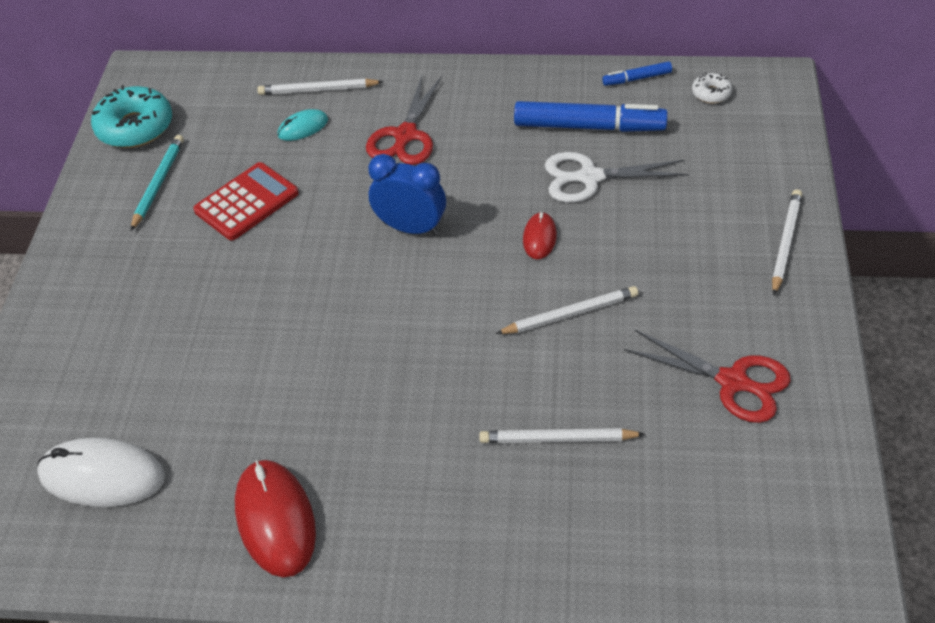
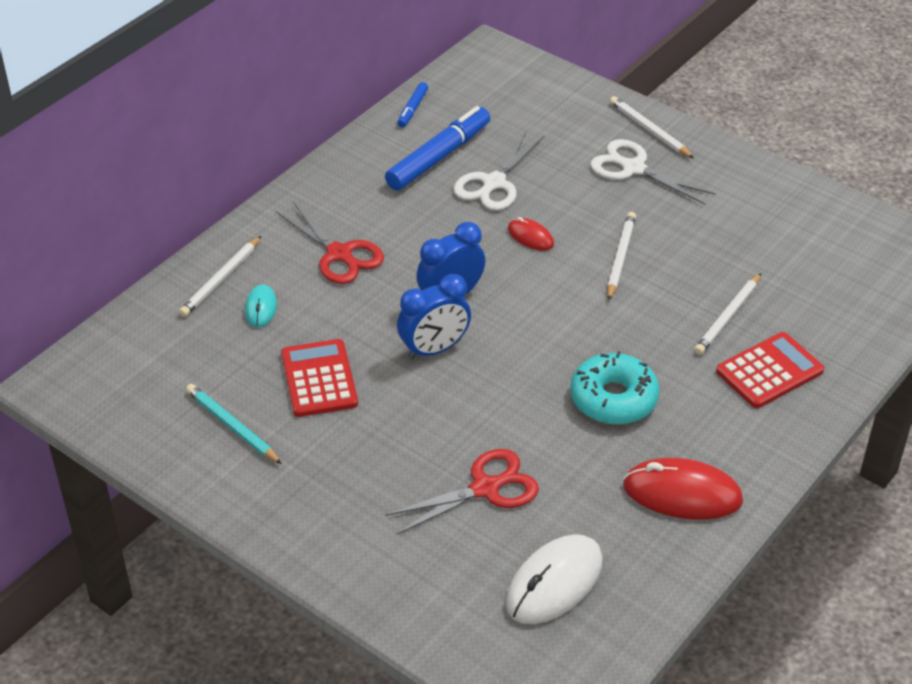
camera: 60 degrees left, 5 degrees down
(135, 127) = (133, 414): turquoise donut -> turquoise donut (613, 399)
(336, 251) = (434, 349): none -> blue clock
(504, 512) = (769, 371): none -> red calculator
(711, 93) = (469, 84): white donut -> none
(713, 259) = (633, 168): none -> white scissors
(733, 382) = (748, 215): red scissors -> red scissors (486, 488)

